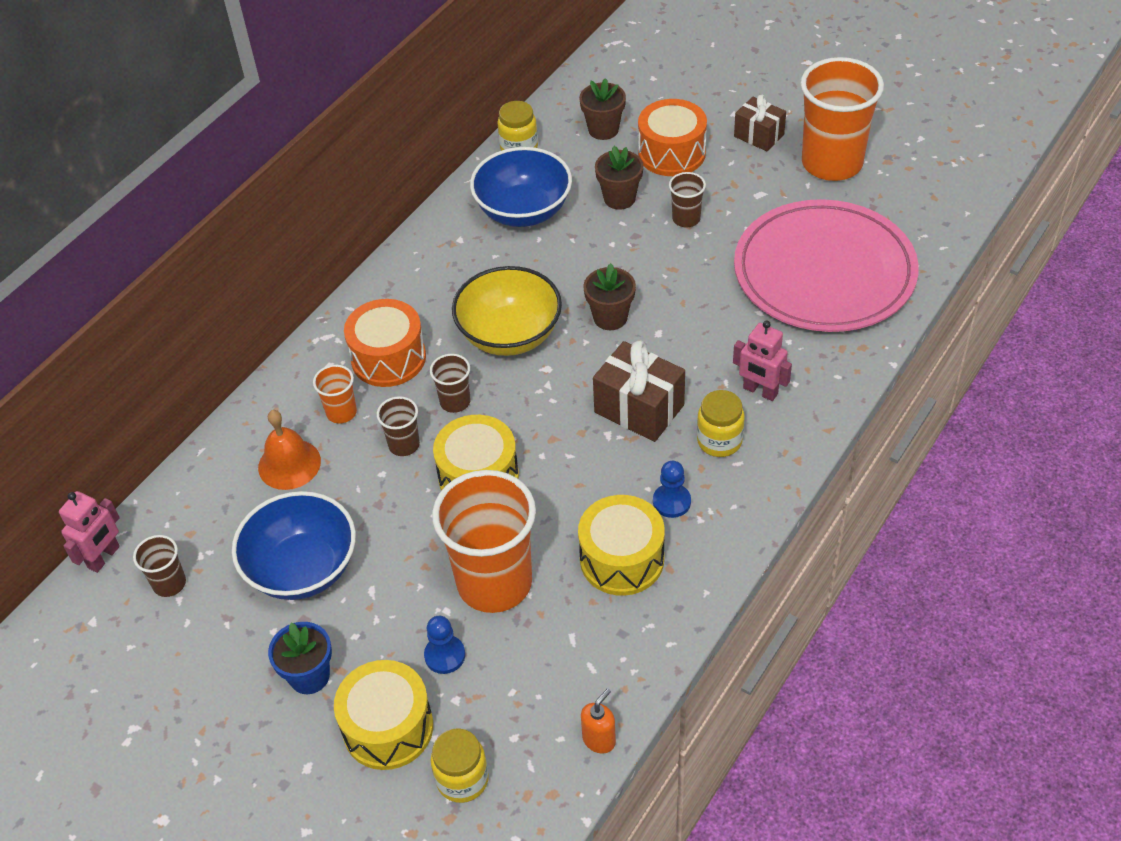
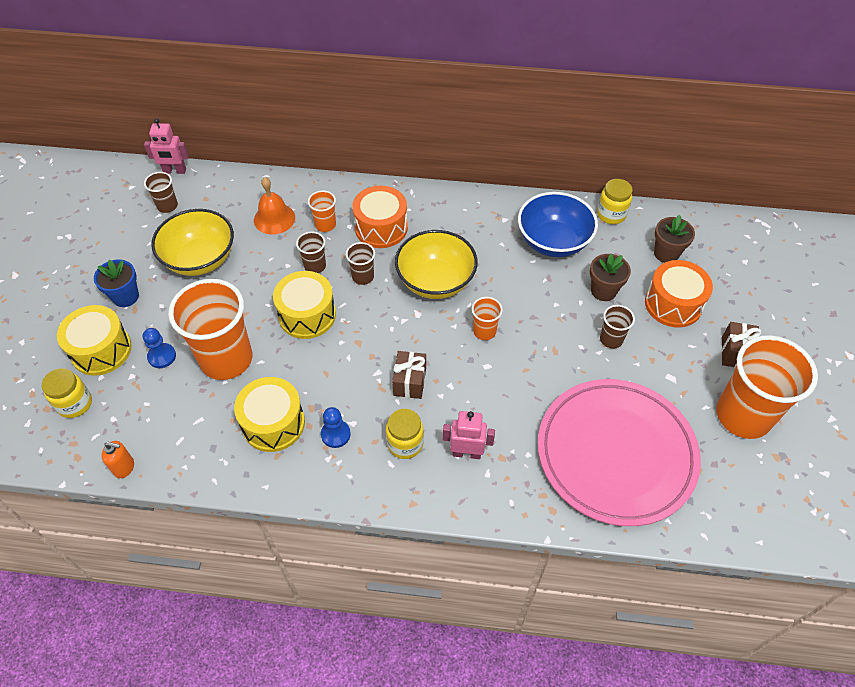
camera: 60 degrees right, 5 degrees up
(302, 568) = (200, 259): blue bowl -> yellow bowl
(610, 317) = (484, 331): brown flower pot -> orange cup
(639, 409) = (409, 382): brown gift -> brown gift, size x0.65
(760, 391) = (466, 453): pink robot -> pink robot turned 90 degrees clockwise

